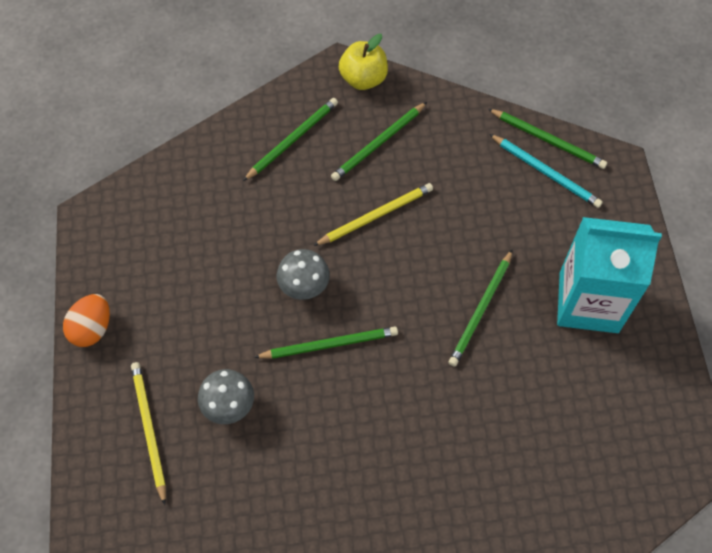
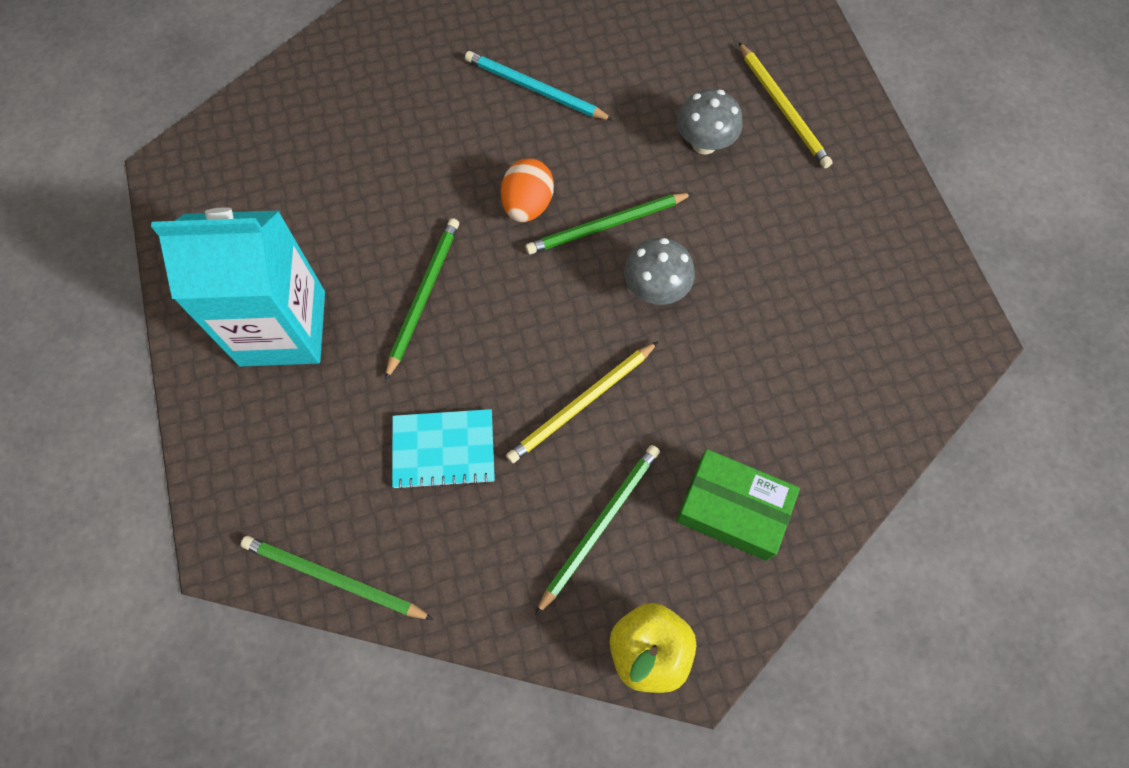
camera: 170 degrees right, 5 degrees up
(92, 328) = (896, 199): orange egg -> orange egg (527, 205)
(292, 140) = (732, 509): green pencil -> green box
(474, 201) = (443, 449): none -> turquoise notebook
(546, 172) = (337, 517): turquoise pencil -> turquoise pencil (535, 89)

